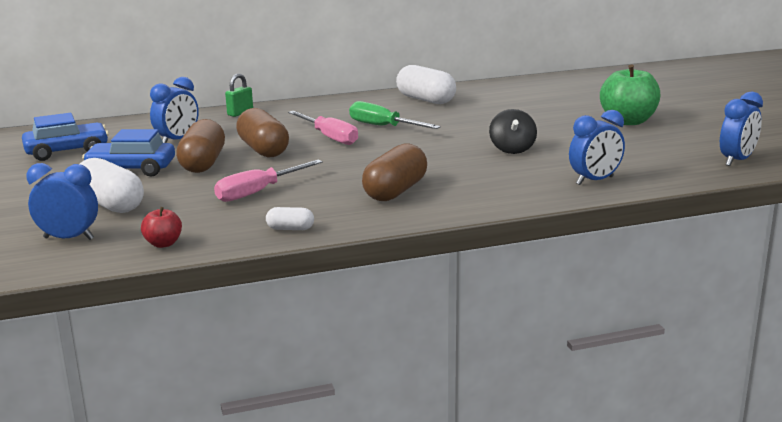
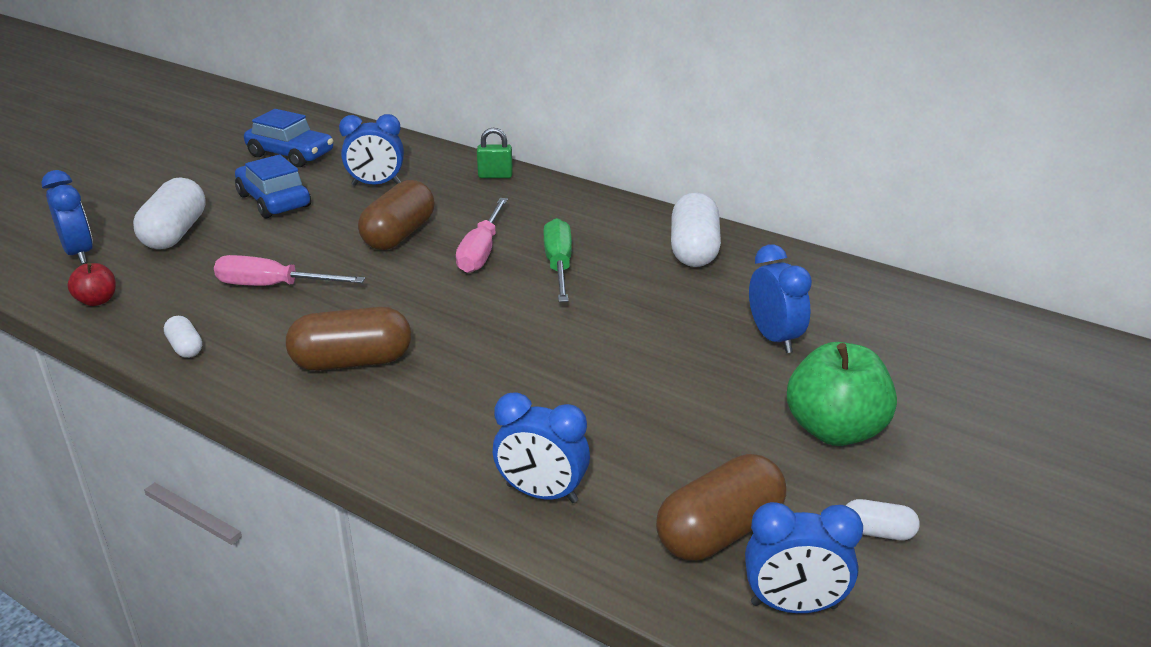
camera: 50 degrees right, 10 degrees up
(202, 163) = (325, 224): brown capsule -> brown capsule (719, 531)
(512, 149) = (588, 381): black spinning top -> none
(537, 109) = (774, 338): none -> blue clock
(708, 135) = (877, 532): none -> white capsule

